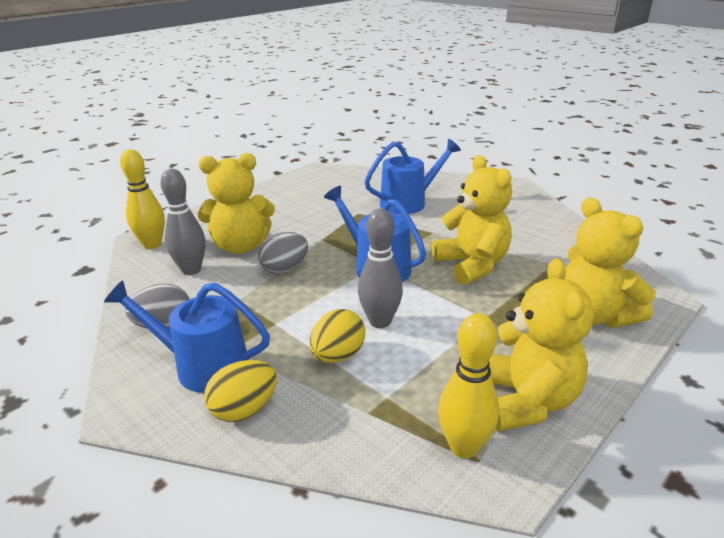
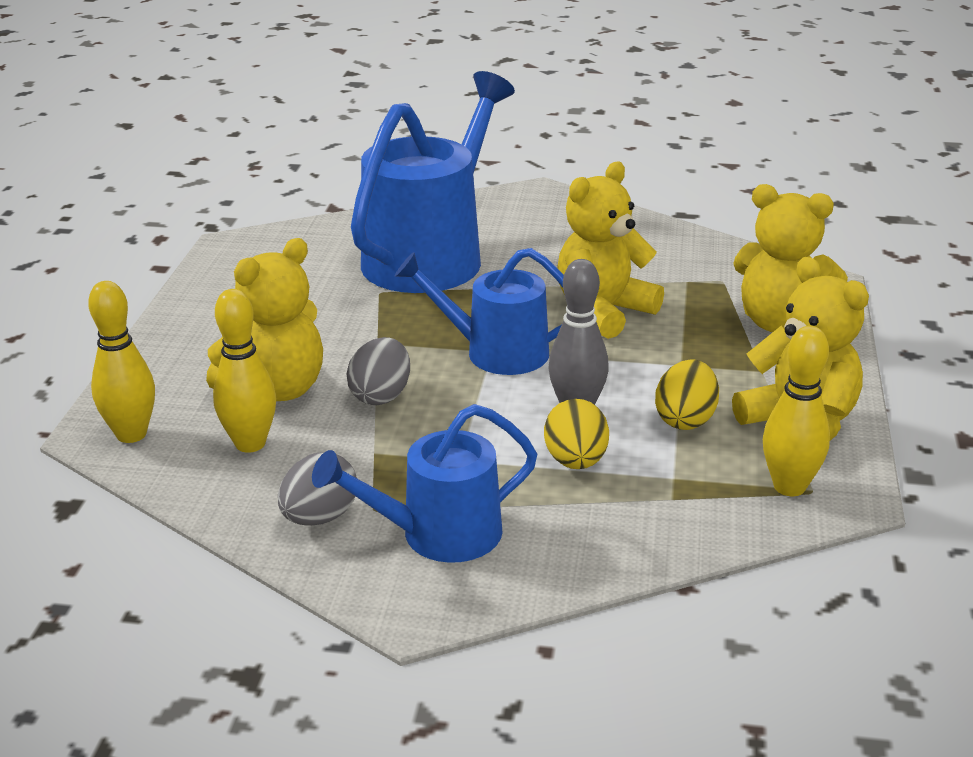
camera: 35 degrees left, 0 degrees up
(191, 270) = (250, 444): grey bowling pin -> yellow bowling pin
(244, 409) = (546, 551): yellow egg -> yellow egg (685, 420)
(408, 202) = (430, 256): blue watering can -> blue watering can, size x1.68
(472, 265) = (603, 312): yellow teddy bear -> yellow teddy bear turned 75 degrees counterclockwise

